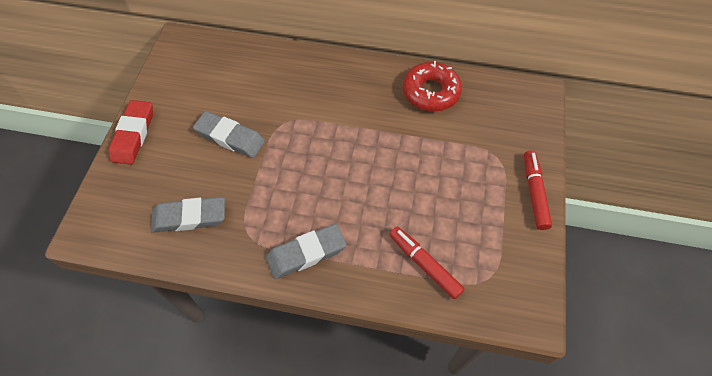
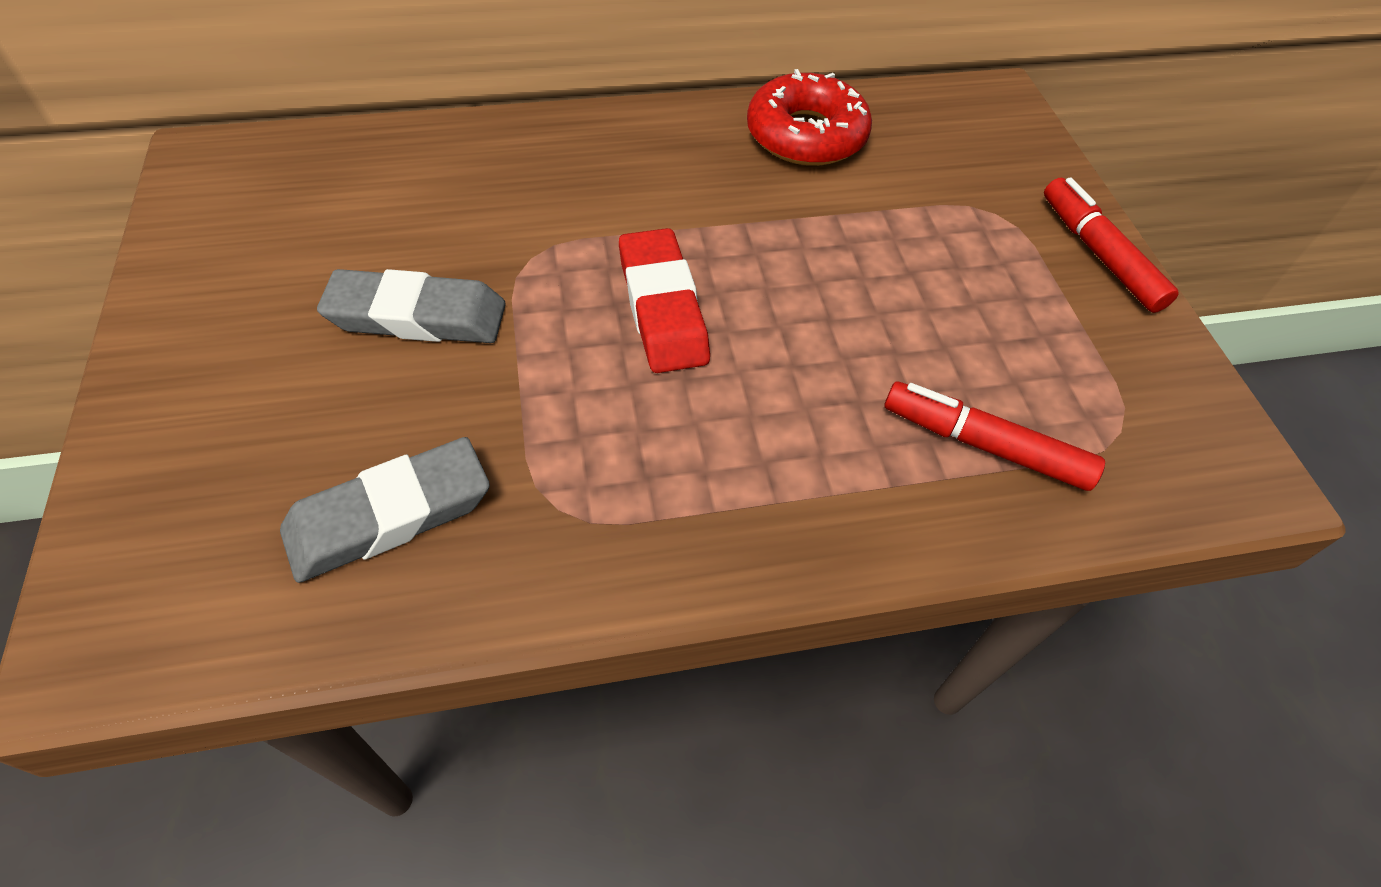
camera: 25 degrees left, 5 degrees down
(133, 135) = (157, 373): red eraser -> red eraser (662, 307)
(306, 253) = (720, 504): grey eraser -> none

